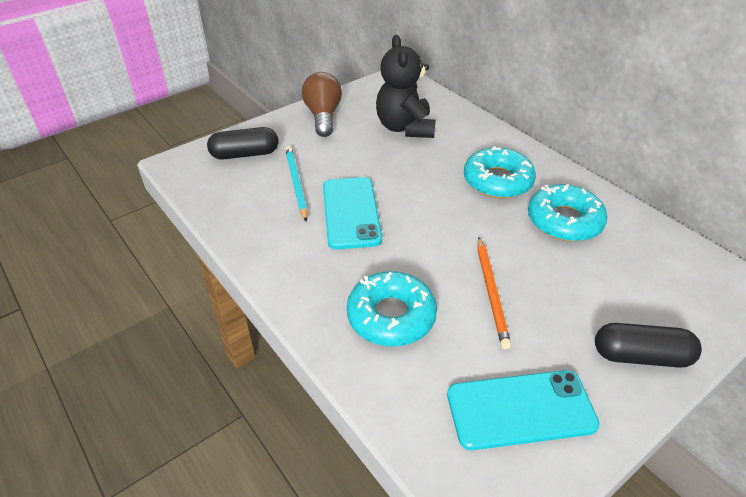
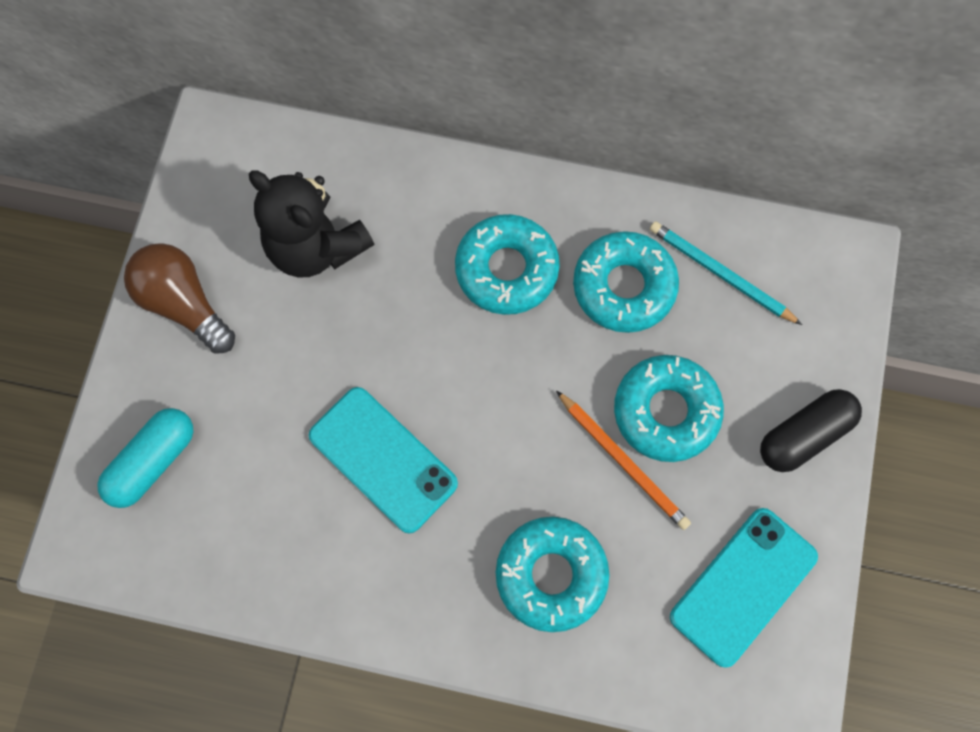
camera: 40 degrees left, 30 degrees up
(245, 154) = (152, 461): black capsule -> turquoise capsule
(296, 183) = (272, 462): turquoise pencil -> turquoise pencil (720, 274)
(543, 286) = (666, 411): none -> turquoise donut

